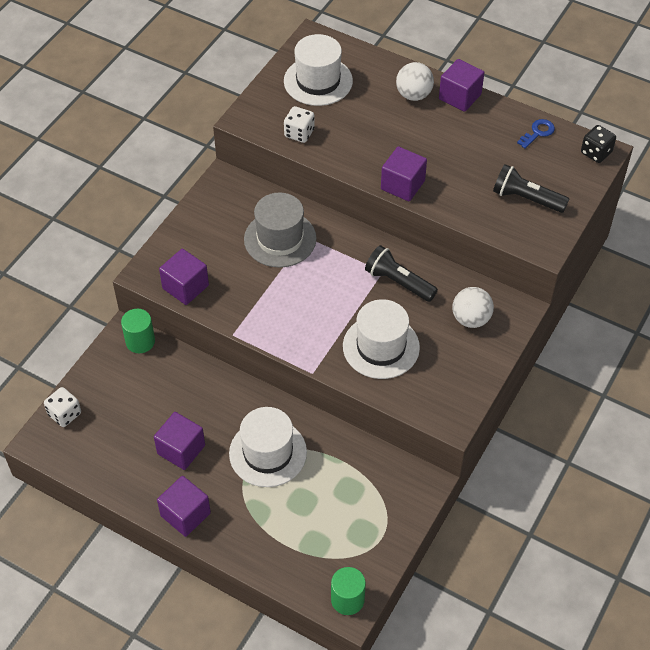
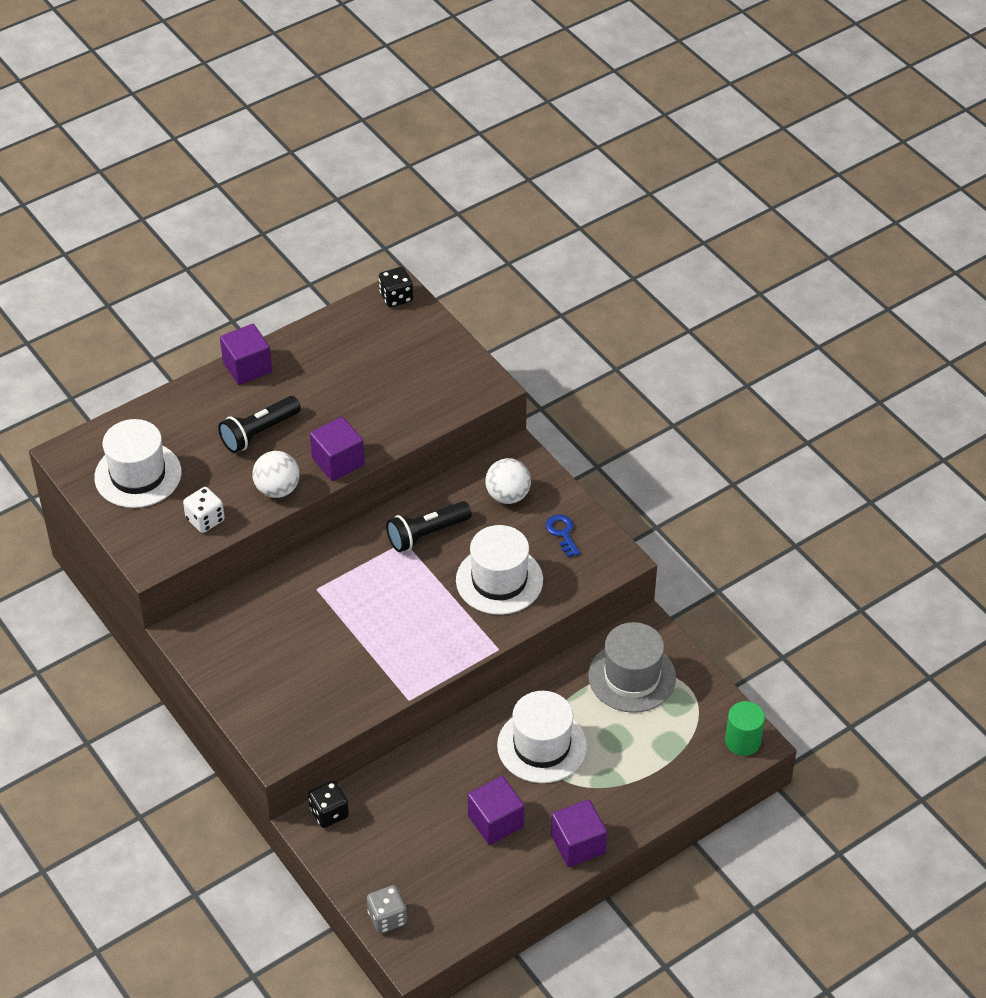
camera: 65 degrees left, 5 degrees down
(64, 414) = (387, 918): white dice -> grey dice
(140, 341) = (329, 813): green cylinder -> black dice
(185, 287) = (318, 720): purple cube -> none
(280, 239) = (305, 612): grey hat -> grey hat (632, 677)
(413, 95) = (218, 403): white ball -> white ball (277, 489)
(526, 198) = (420, 374): black flashlight -> black flashlight (258, 433)
(538, 132) = (340, 328): blue key -> blue key (562, 533)

